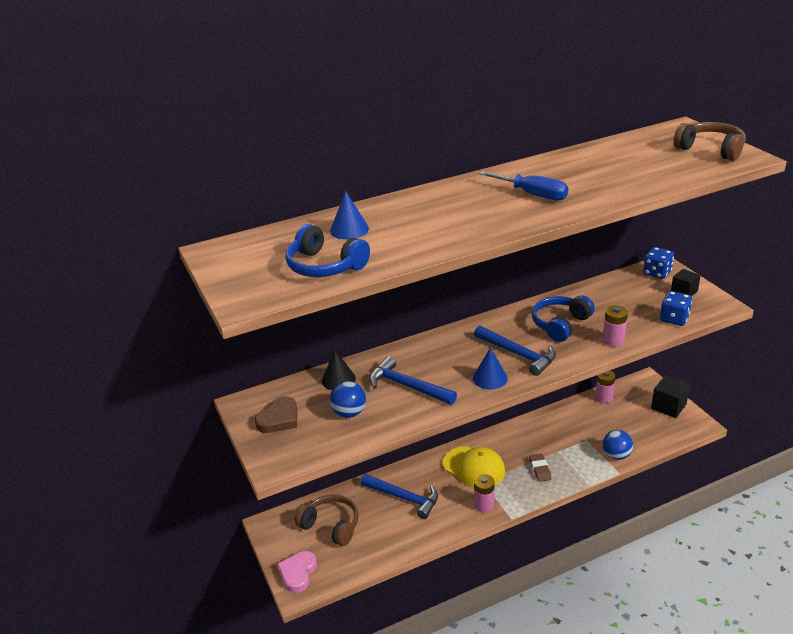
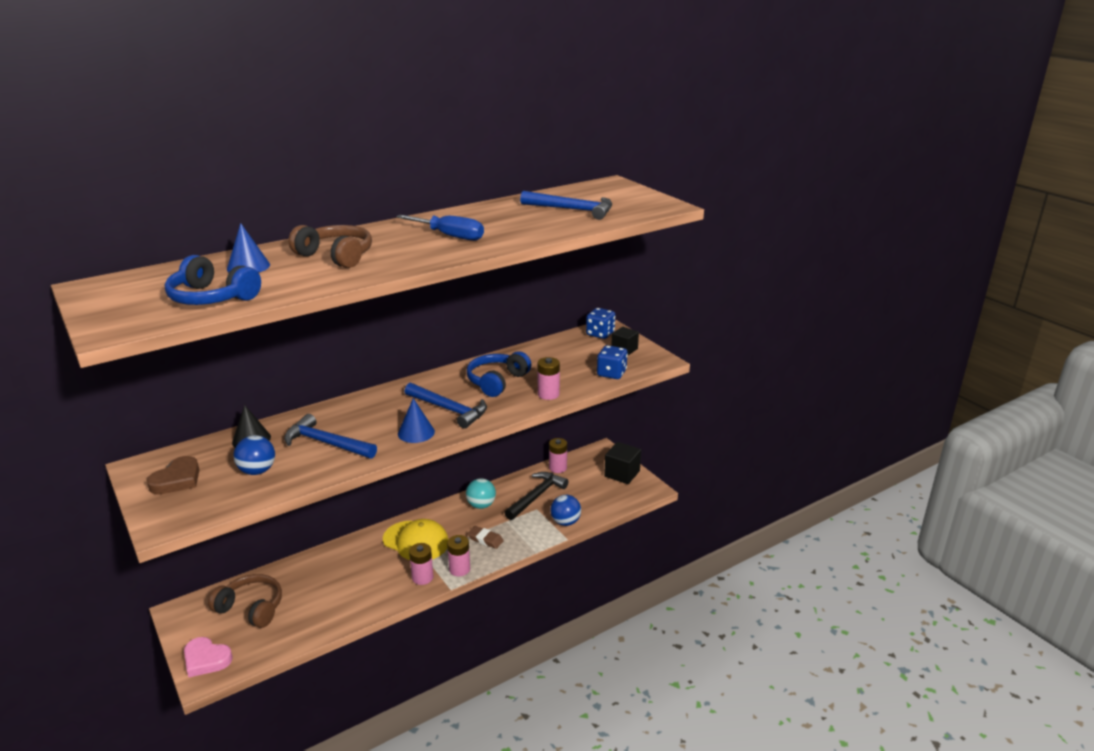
camera: 10 degrees left, 5 degrees down
(298, 573) = (206, 659): pink heart -> pink heart turned 75 degrees counterclockwise
(404, 498) = (336, 575): blue hammer -> blue hammer (572, 210)
(518, 499) = (459, 569): none -> pink battery
(532, 433) = (481, 505): none -> turquoise ball
(540, 469) = (485, 539): brown eraser -> brown eraser turned 45 degrees counterclockwise
(585, 427) = (536, 496): none -> black hammer
(710, 150) = (634, 200): brown headphones -> brown headphones (336, 256)

